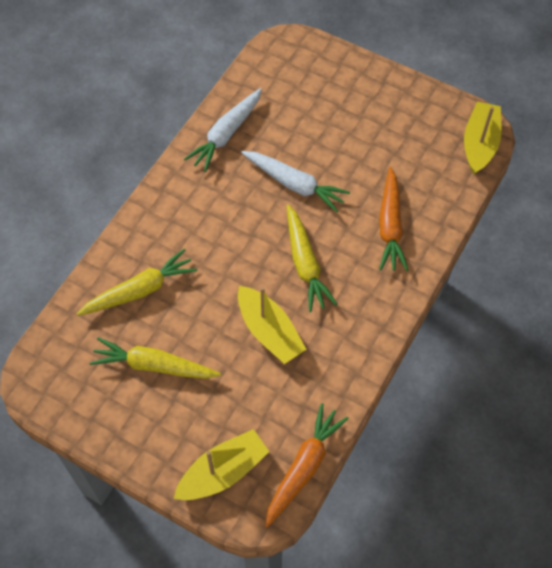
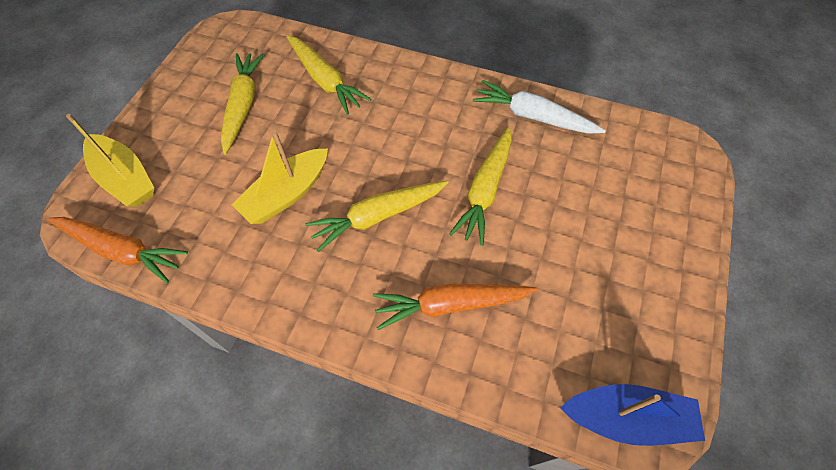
camera: 80 degrees right, 0 degrees up
(294, 184) = (485, 190): white carrot -> yellow carrot
(479, 144) = (626, 418): yellow boat -> blue boat

